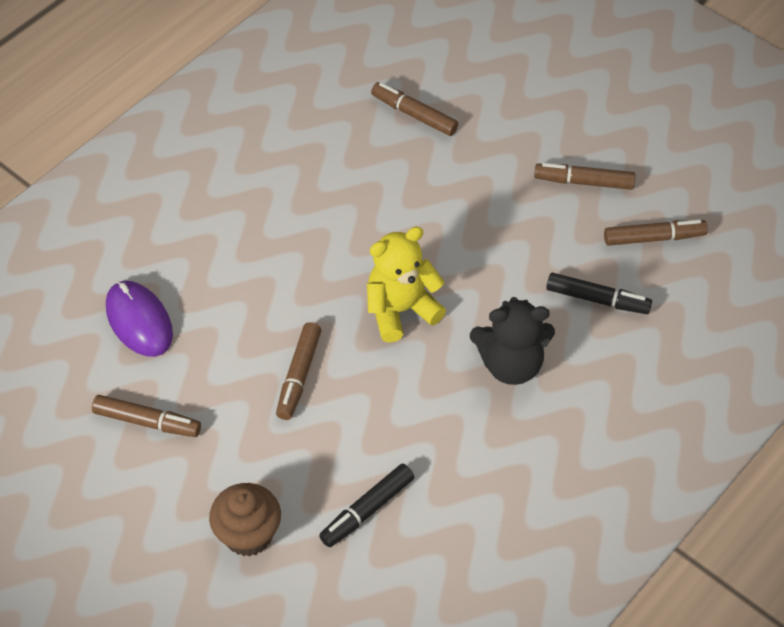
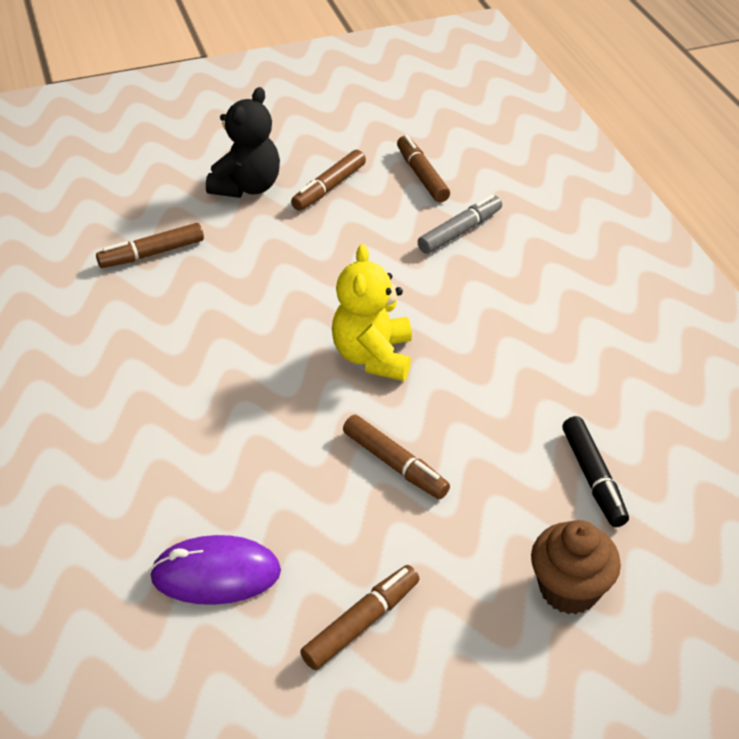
camera: 60 degrees left, 10 degrees down
(511, 364) = (490, 310): black teddy bear -> black teddy bear (247, 187)
(597, 299) = (460, 231): black marker -> grey marker
(654, 238) = (422, 176): brown marker -> brown marker turned 45 degrees counterclockwise

